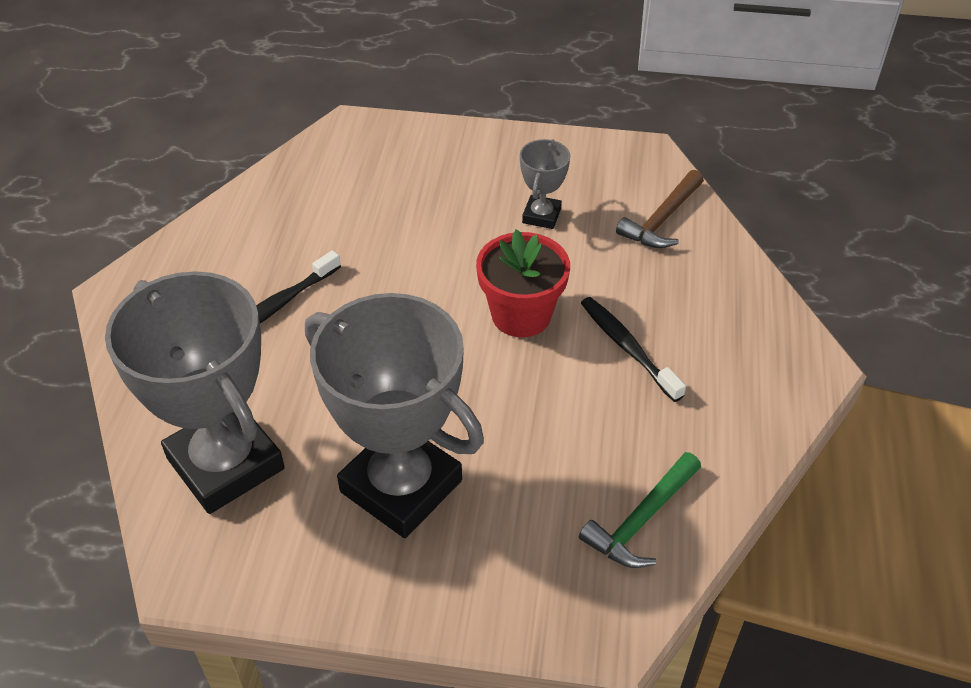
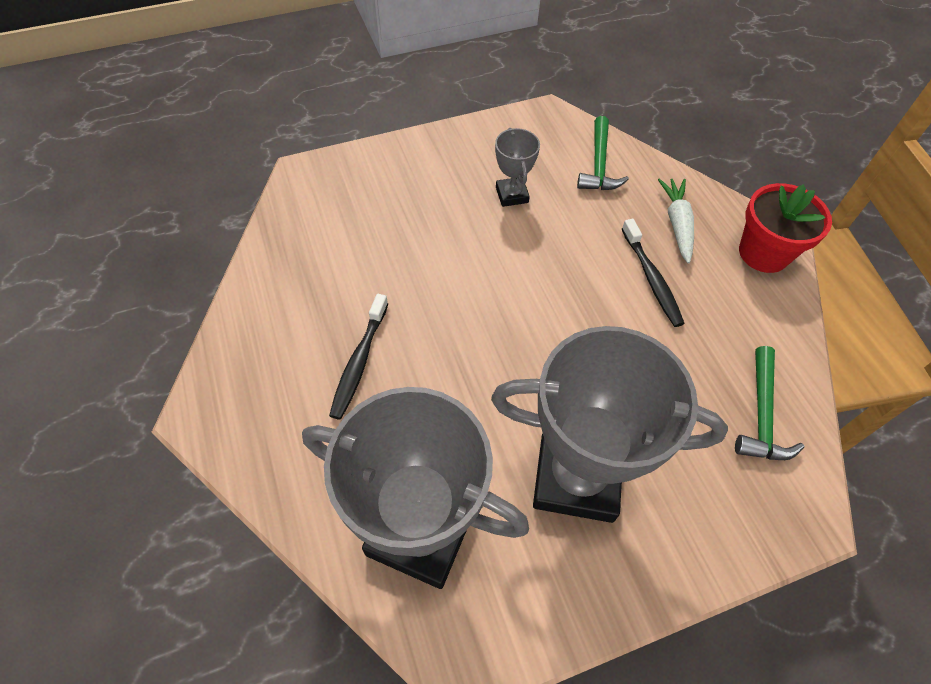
camera: 30 degrees left, 10 degrees up
(521, 315) = (557, 285): red flower pot -> red flower pot (763, 253)
(628, 348) = (651, 278): black toothbrush -> black toothbrush turned 135 degrees counterclockwise
(662, 219) = (599, 164): brown hammer -> green hammer
(703, 308) = (677, 224): none -> white carrot

